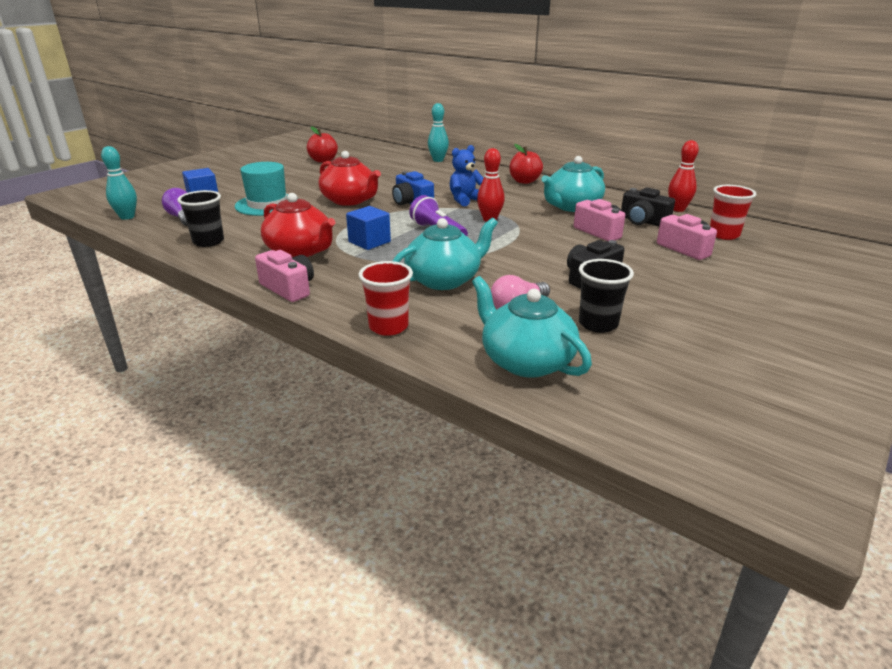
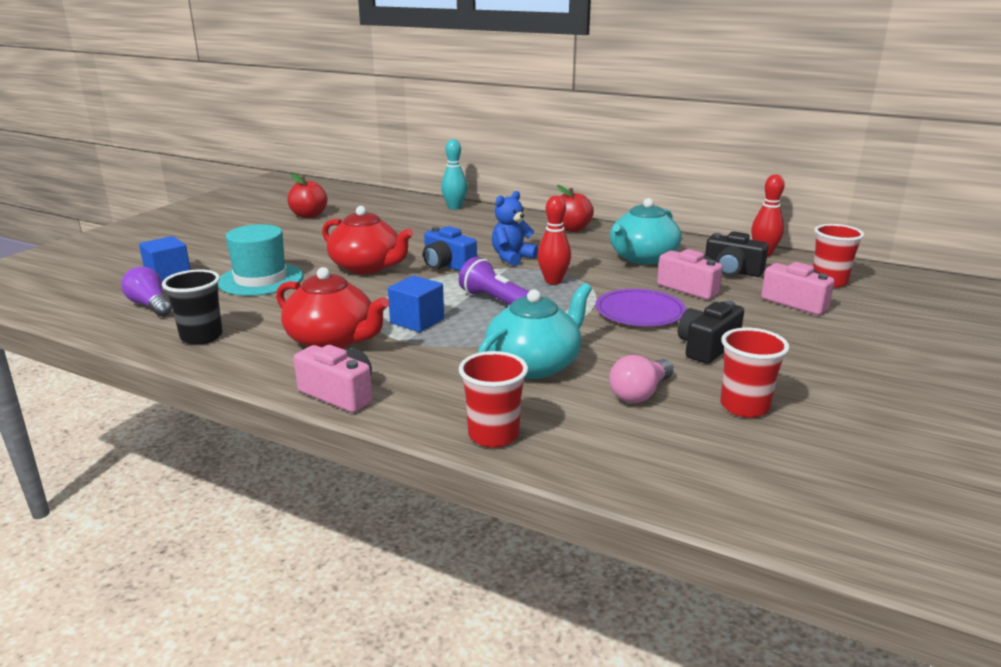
camera: 10 degrees left, 5 degrees down
(127, 217) = (71, 310): turquoise bowling pin -> none
(525, 361) = (683, 464): turquoise teapot -> none
(548, 247) = (640, 311): none -> purple plate
(598, 324) = (744, 407): black cup -> red cup

